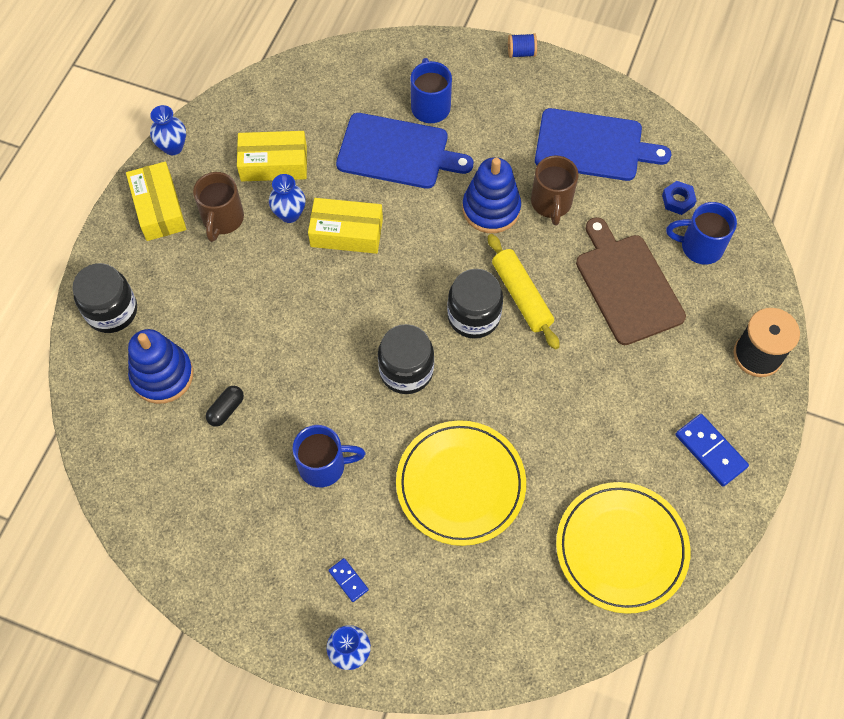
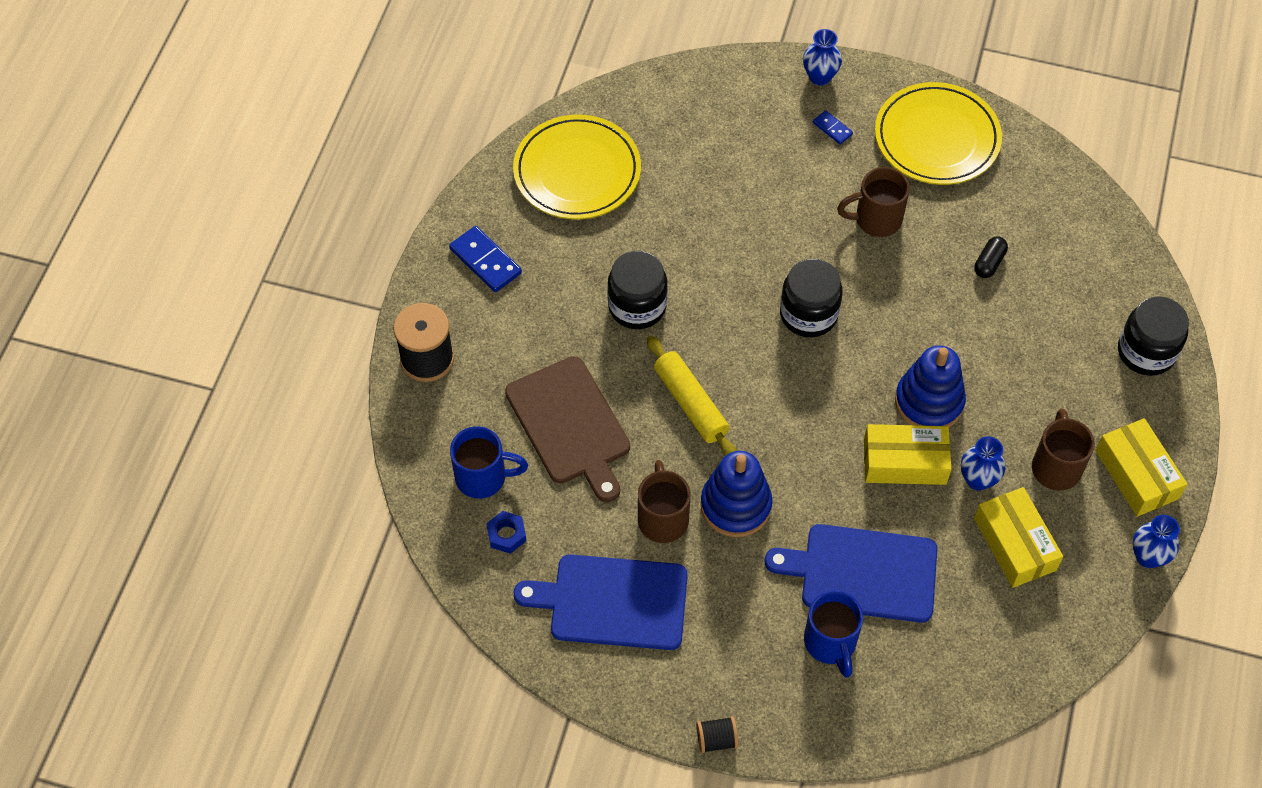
camera: 175 degrees right, 5 degrees down
(162, 375) = (1066, 290): blue stacking toy -> blue stacking toy (929, 402)
(274, 163) = (1014, 544): yellow box -> yellow box turned 75 degrees clockwise
(324, 466) = (876, 219): blue mug -> brown mug
(460, 484) = (737, 213): yellow plate -> yellow plate (937, 138)
(473, 316) = (742, 377): black jar -> black jar (637, 306)
(521, 53) = (716, 740): blue spool -> black spool

